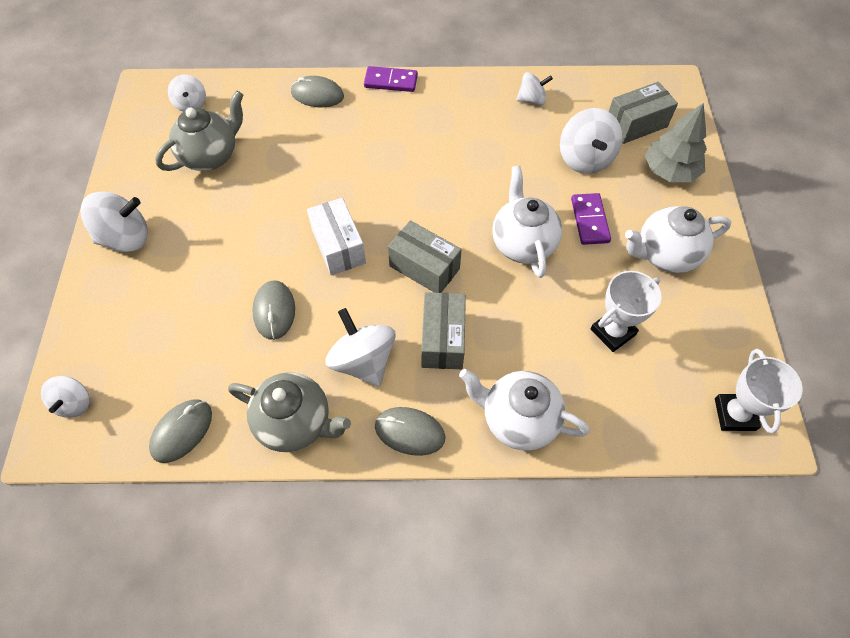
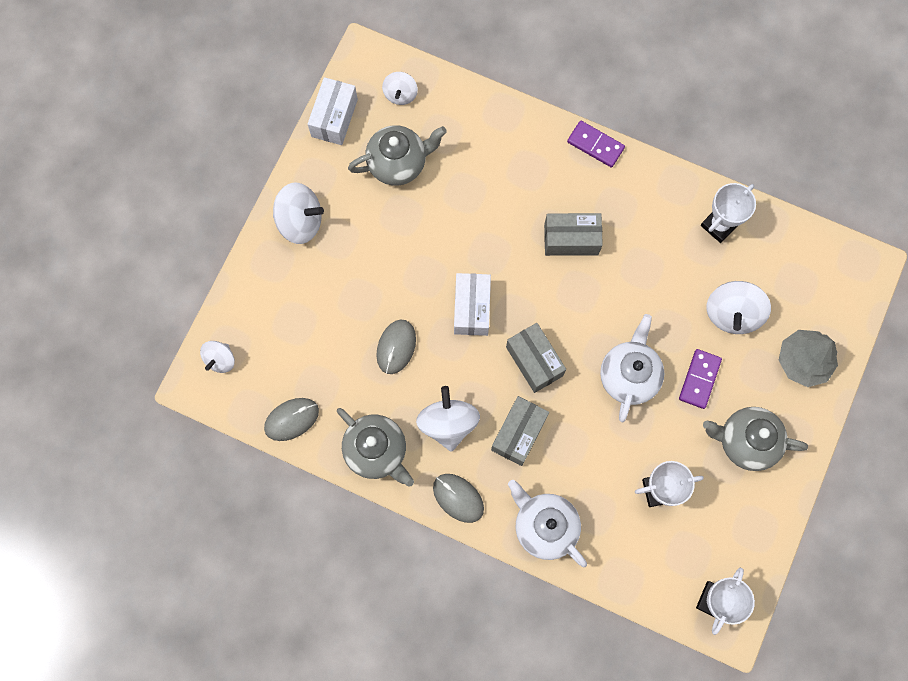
camera: 25 degrees right, 15 degrees up
(132, 143) = (334, 118): none -> white box
(317, 95) = (520, 132): grey mouse -> none
(531, 100) = (719, 225): white spinning top -> white trophy
(636, 124) = (802, 297): grey box -> grey box (571, 239)
(665, 254) = (746, 441): white teapot -> grey teapot

